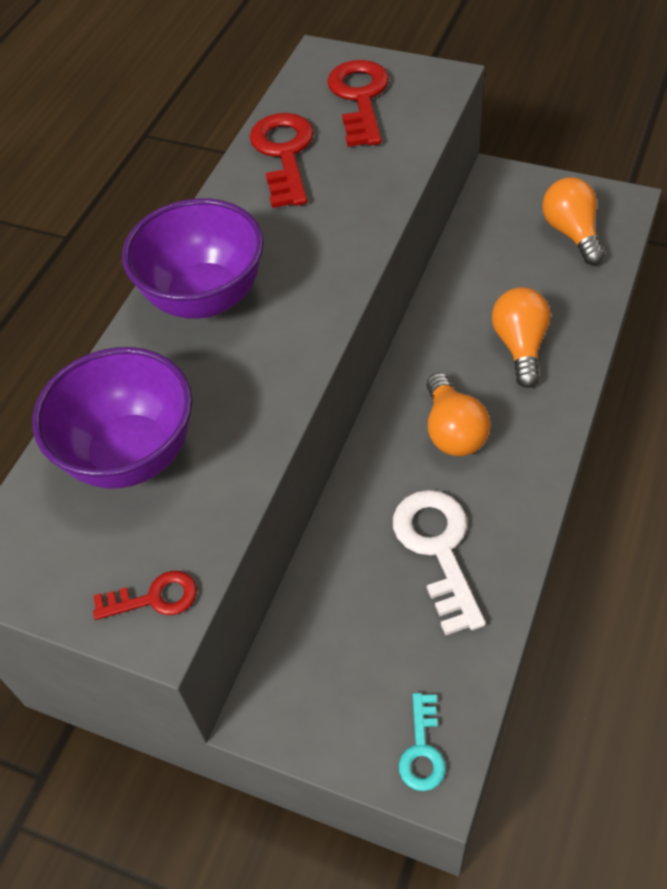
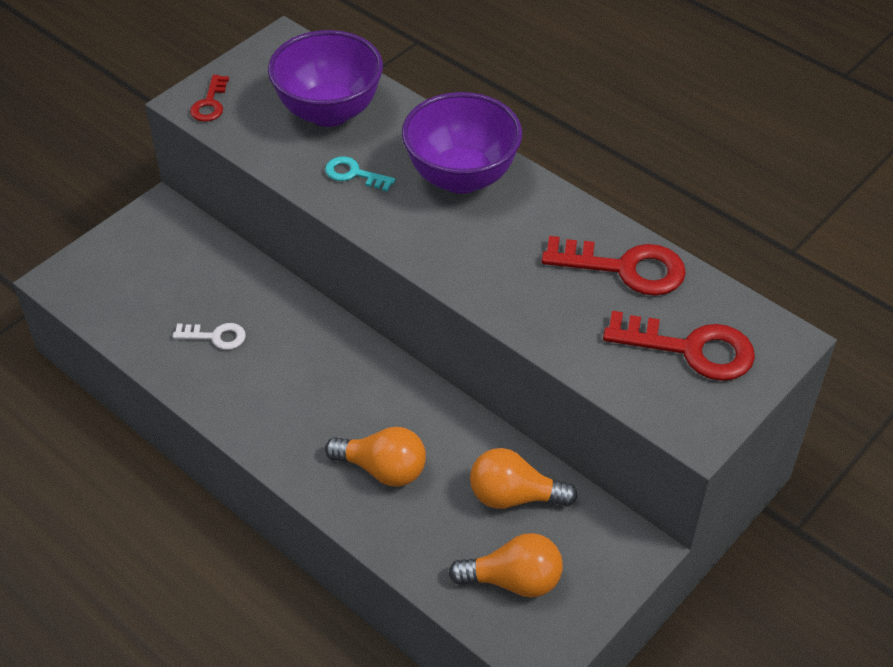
camera: 105 degrees right, 5 degrees down
(422, 749) = (80, 279): turquoise key -> turquoise key (354, 174)
(438, 550) = (215, 336): white key -> white key, size x0.54
(453, 431) = (318, 384): orange light bulb -> orange light bulb (514, 496)

